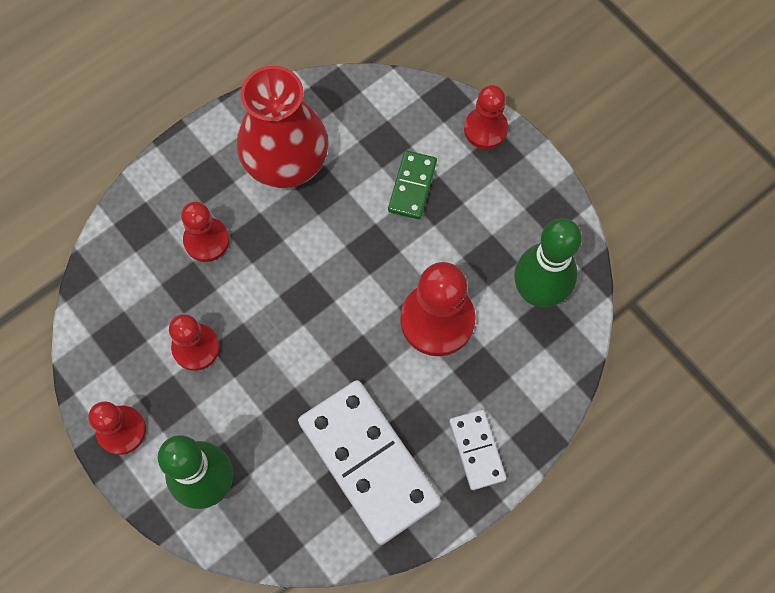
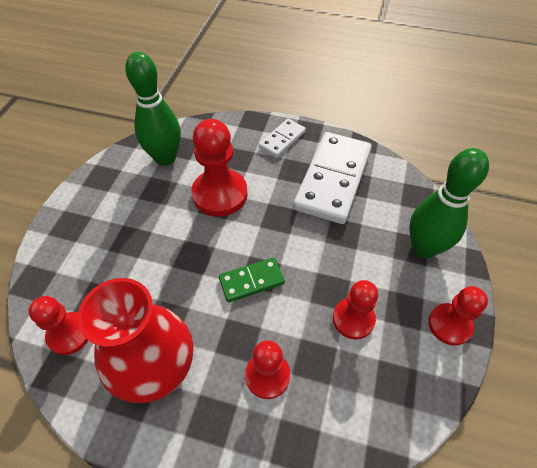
camera: 125 degrees left, 15 degrees down
(412, 186) = (127, 260): green domino -> green domino (251, 281)
(485, 129) = (50, 242): red pawn -> red pawn (69, 334)

